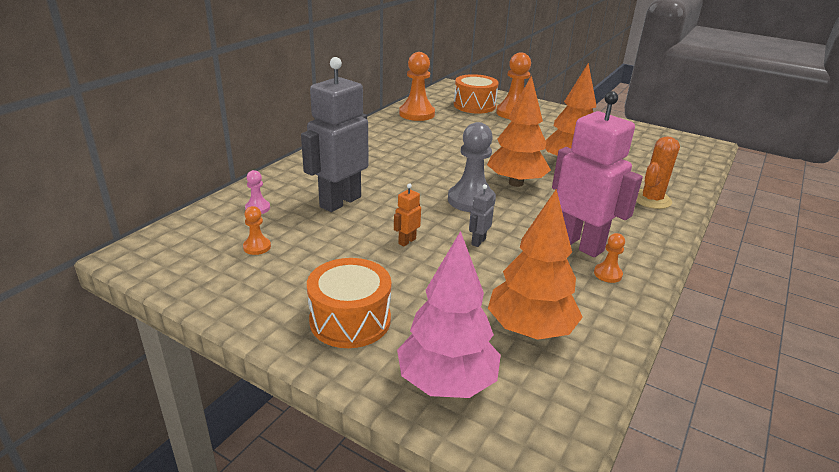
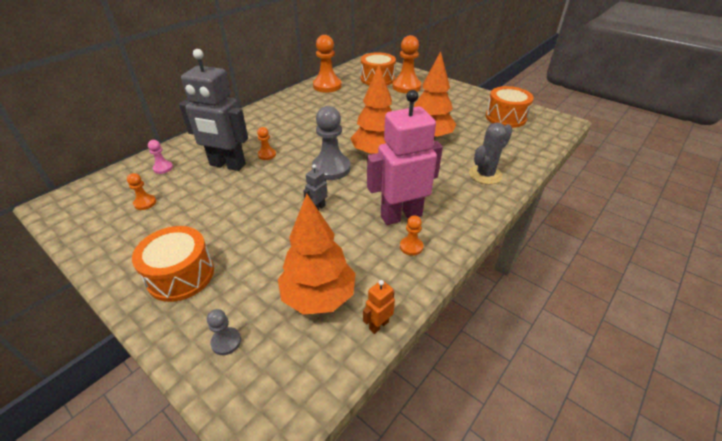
camera: 10 degrees right, 10 degrees up
(340, 202) = (227, 165): grey robot -> grey robot turned 120 degrees counterclockwise
(383, 189) = (267, 155): none -> orange pawn
(407, 241) = (261, 204): orange robot -> orange robot (378, 325)
(447, 382) = (226, 342): pink tree -> grey pawn
(579, 244) = (401, 216): pink robot -> pink robot turned 75 degrees counterclockwise
(644, 142) = (505, 117): none -> orange drum
(651, 200) = (485, 175): orange cactus -> grey cactus

